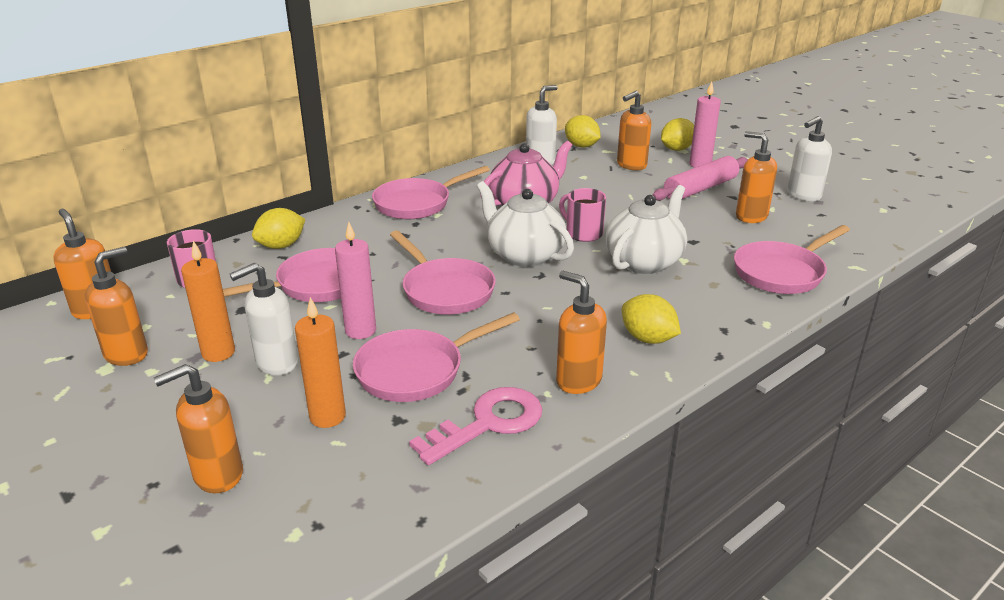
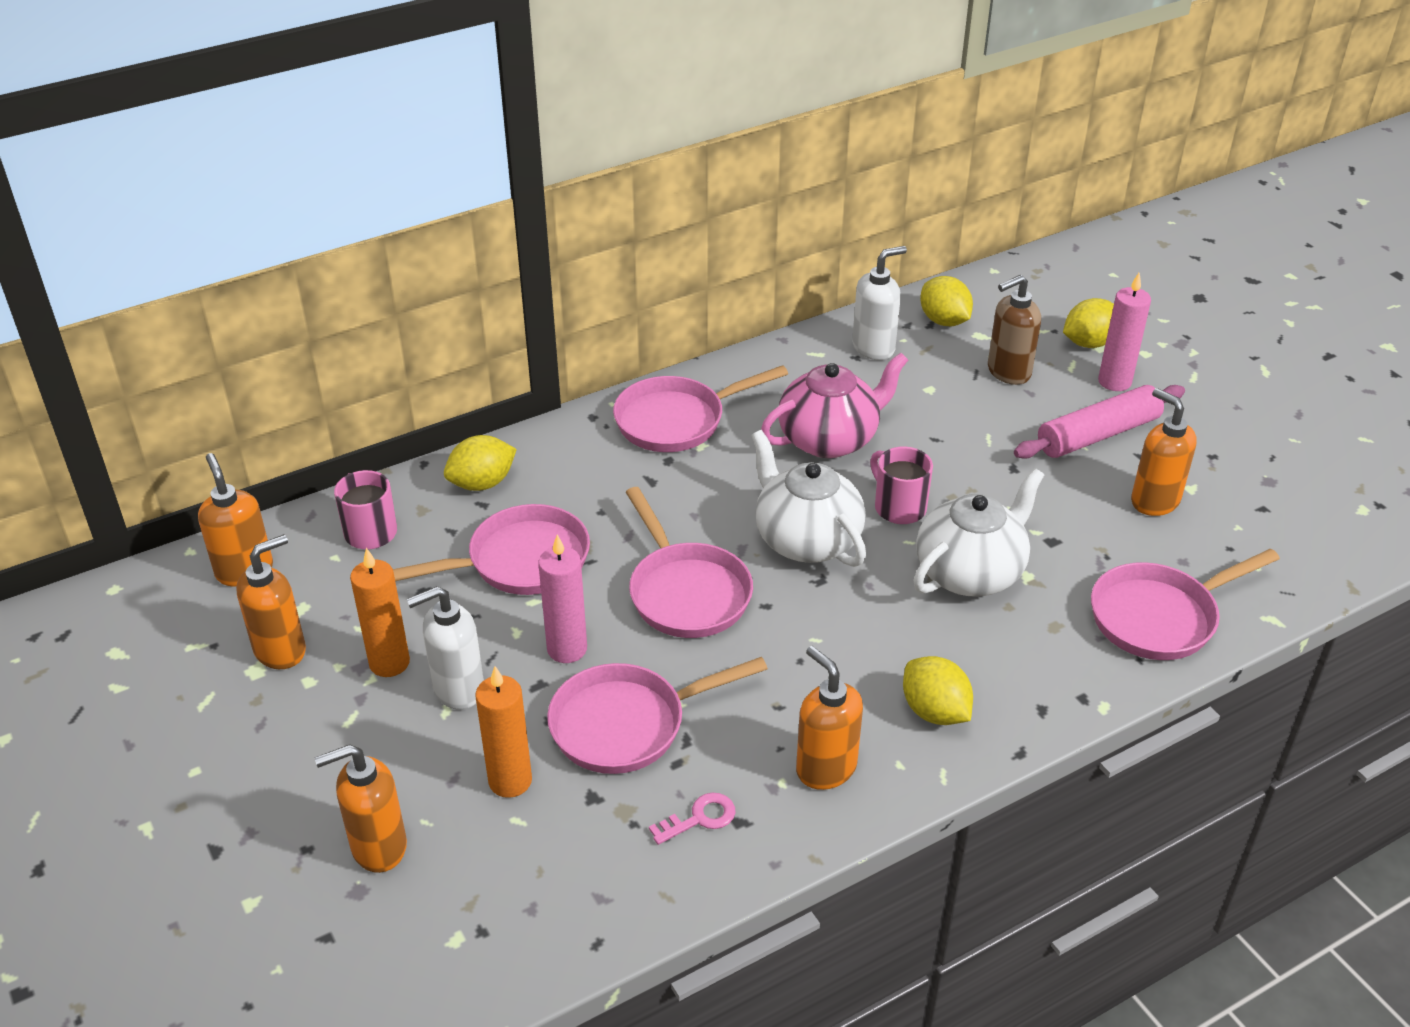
camera: 10 degrees right, 10 degrees up
(488, 423) = (699, 818): pink key -> pink key, size x0.52
(631, 165) = (1008, 372): orange soap dispenser -> brown soap dispenser
(803, 195) = (1251, 466): white soap dispenser -> none

